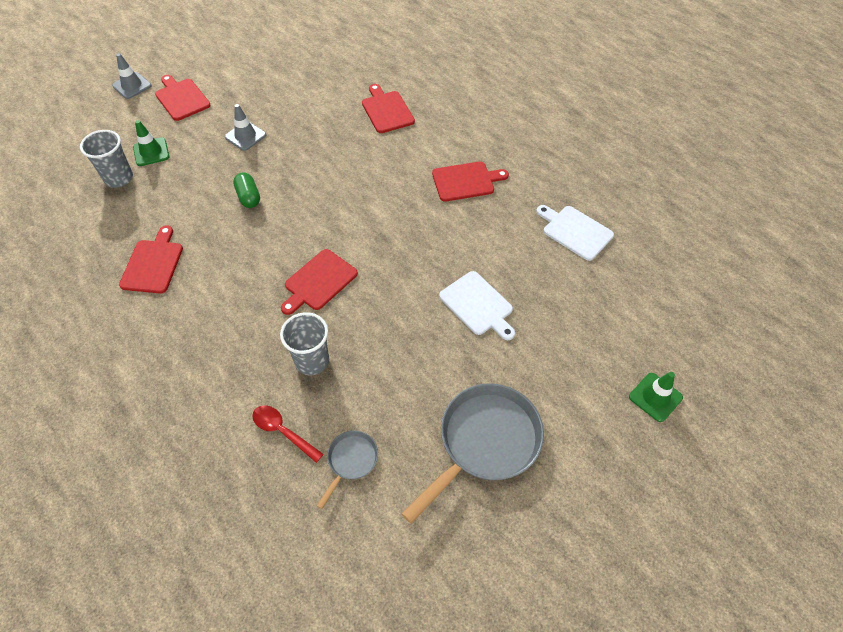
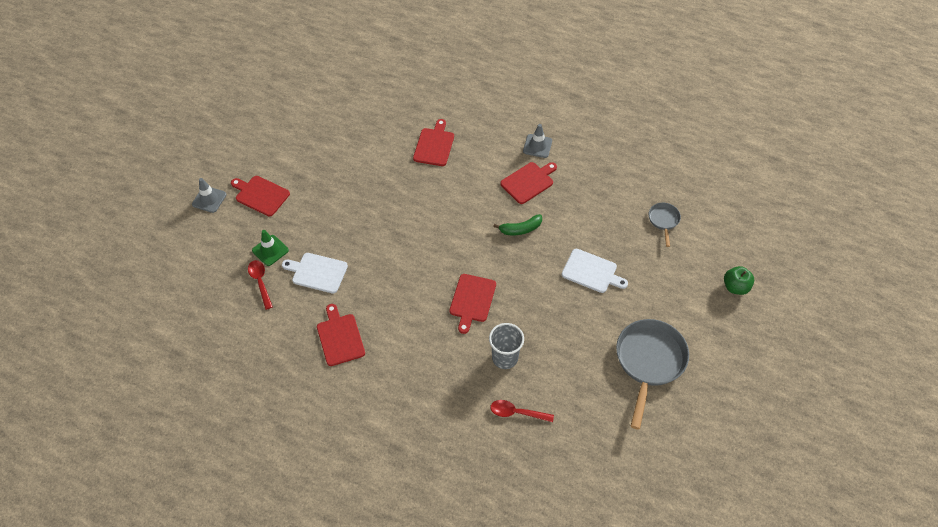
camera: 25 degrees left, 0 degrees up
(119, 178) = (260, 282): grey cup -> red spoon
(245, 136) = (337, 208): grey traffic cone -> grey traffic cone (537, 146)
(249, 197) = (375, 257): green capsule -> none
(351, 461) = (573, 411): grey pan -> grey pan (663, 220)
(386, 110) = (434, 145): red cutting board -> red cutting board turned 60 degrees clockwise
(424, 227) = (520, 229): none -> green banana
(575, 231) = (625, 191): white cutting board -> white cutting board (317, 272)
(655, 397) = (735, 287): green traffic cone -> green apple

